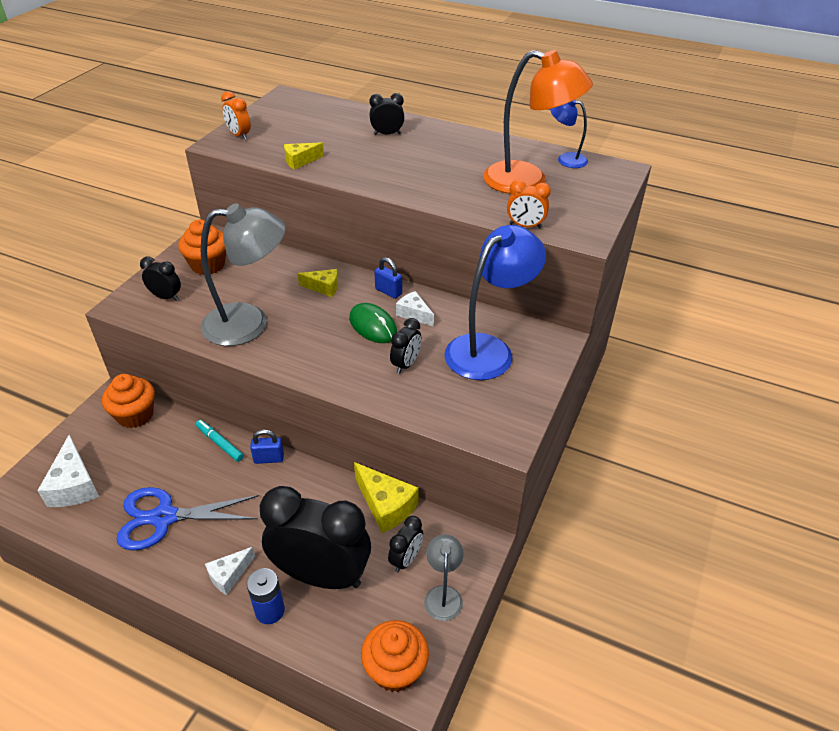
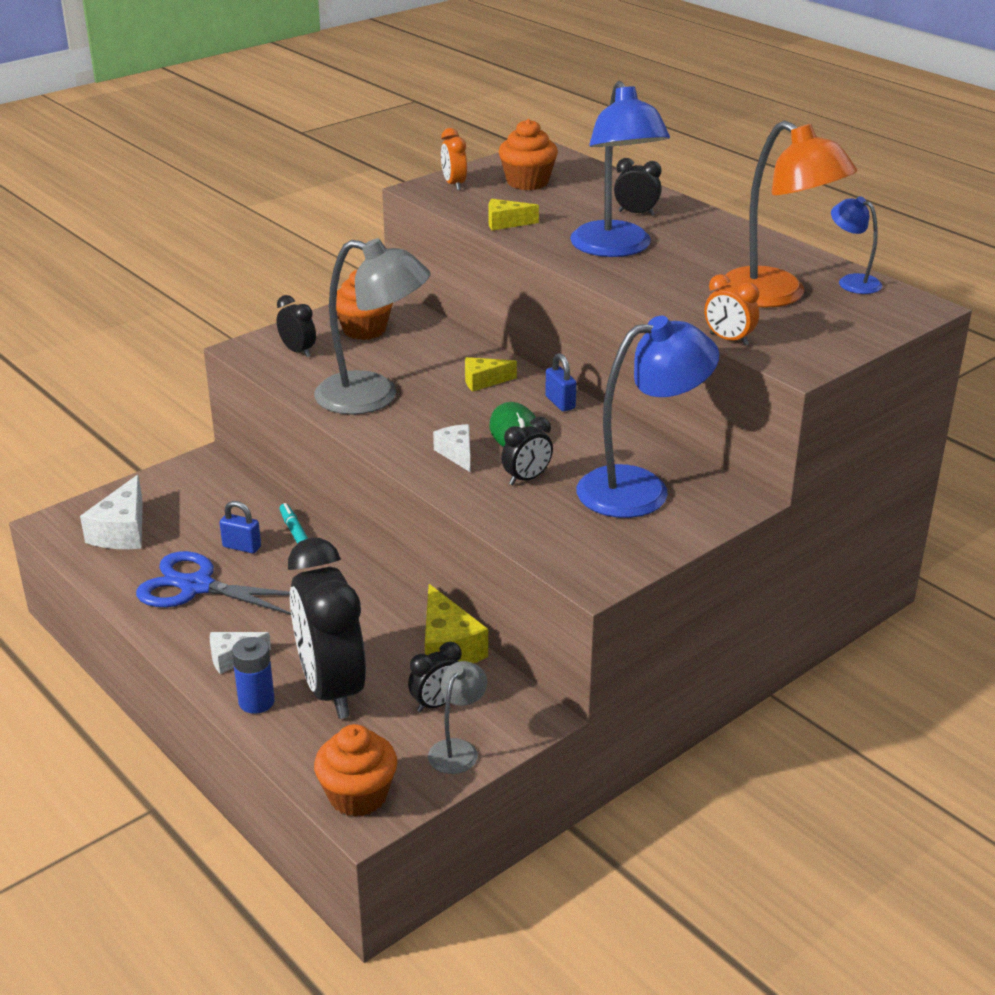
camera: 25 degrees right, 10 degrees down
(135, 415) = (221, 483): orange cupcake -> orange cupcake (527, 182)
(269, 459) = (342, 564): blue padlock -> blue padlock (242, 547)
(321, 575) = (331, 689): black clock -> black clock turned 150 degrees counterclockwise
(323, 287) = (483, 381): yellow cheese -> yellow cheese turned 135 degrees clockwise
(393, 166) = (615, 248): none -> blue lamp
(414, 314) = (574, 432): white cheese -> white cheese (457, 454)

